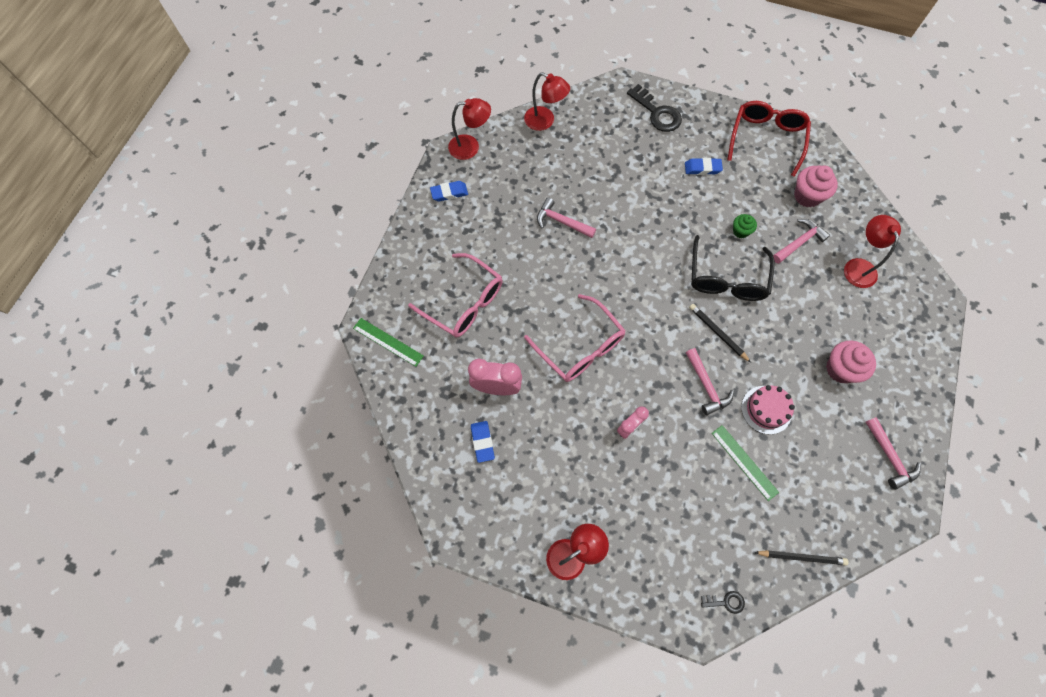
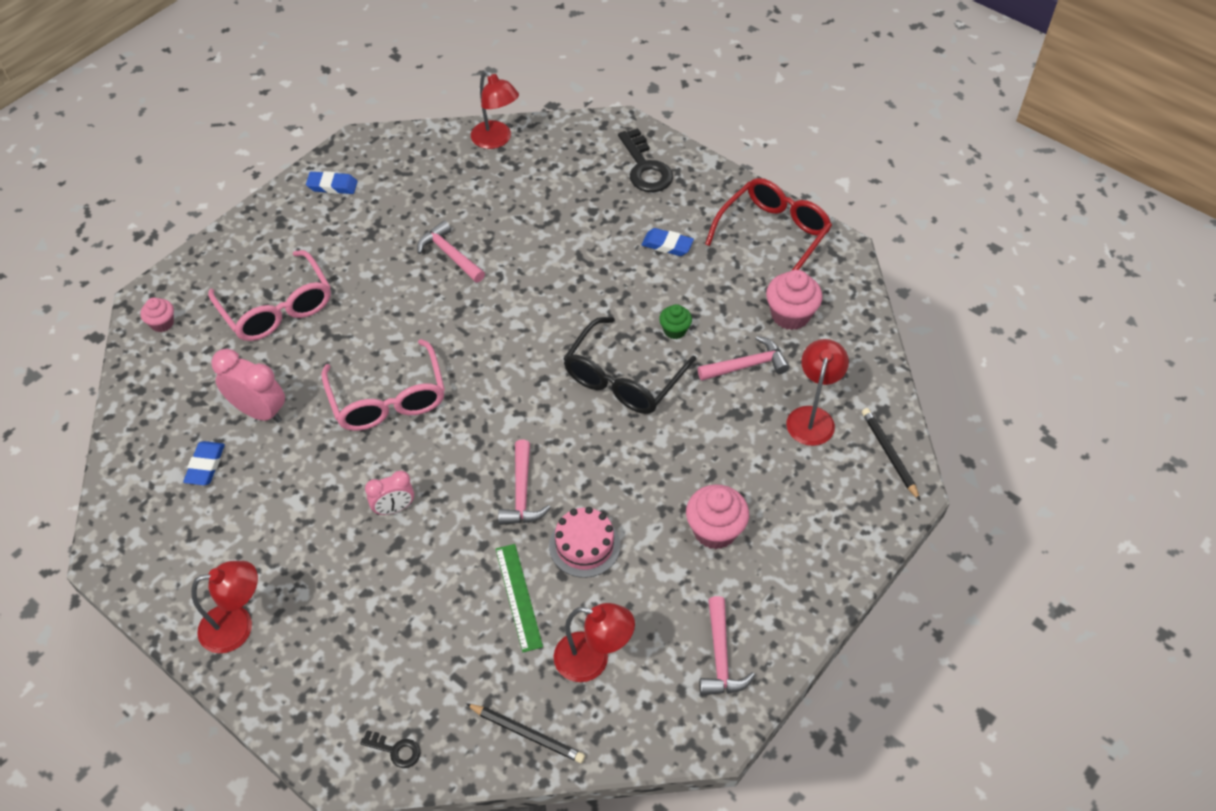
camera: 20 degrees right, 15 degrees down
(388, 342) = (162, 323): green ruler -> pink cupcake
(470, 147) = (388, 144): red lamp -> red lamp (593, 660)
(717, 333) = (574, 437): black pencil -> black pencil (889, 454)

